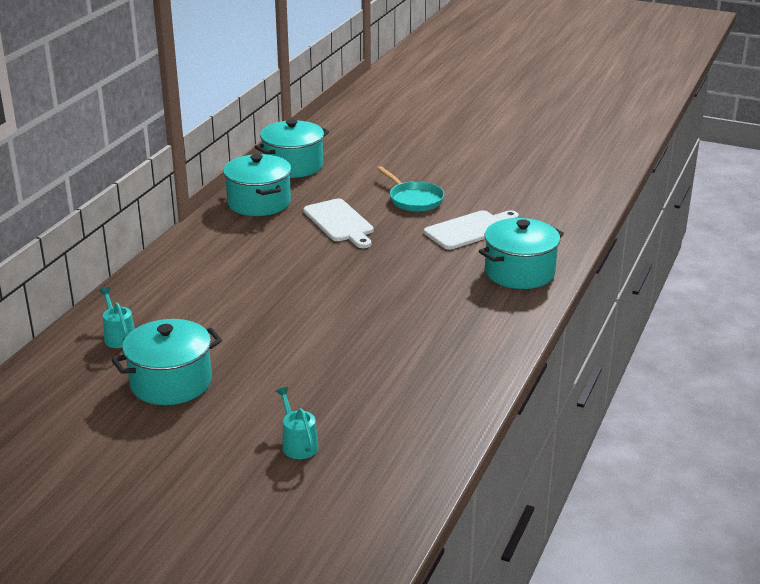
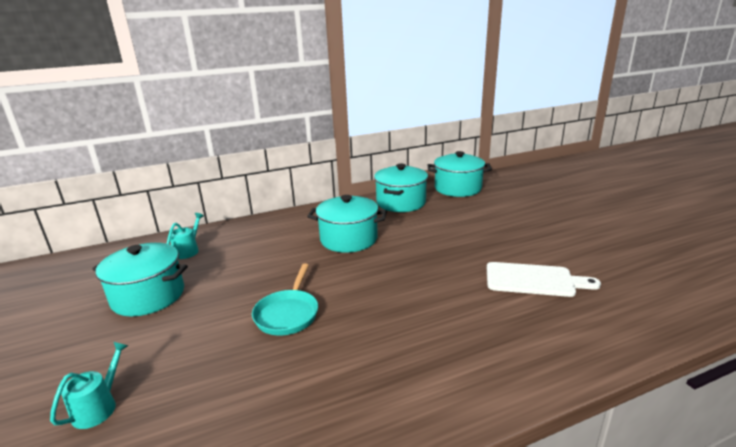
camera: 45 degrees right, 5 degrees down
(340, 222) = (432, 233): white cutting board -> none
(414, 199) = (515, 237): turquoise pan -> turquoise pan (288, 314)
(519, 272) = (534, 344): turquoise pot -> turquoise pot (348, 239)

